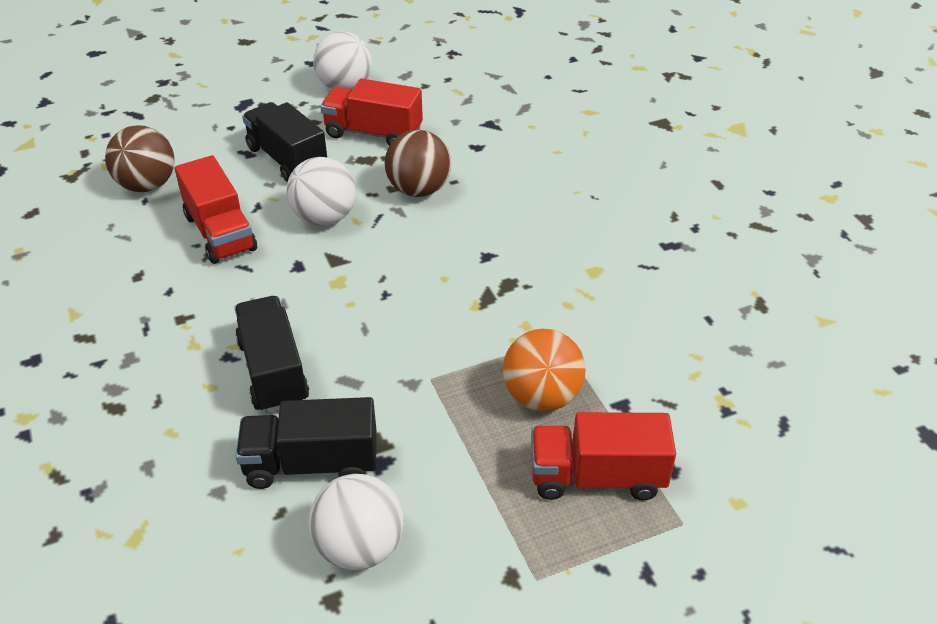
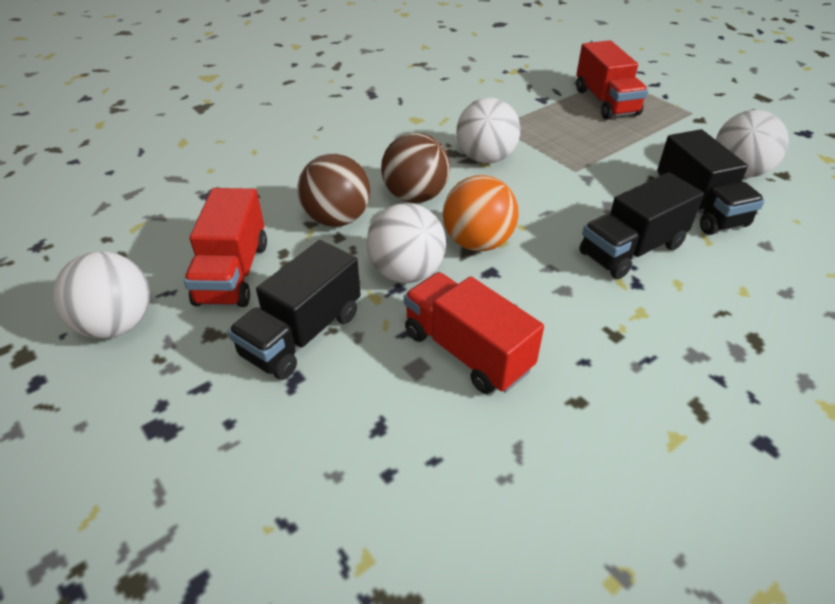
camera: 105 degrees left, 0 degrees up
(147, 185) = (399, 472): brown ball -> brown ball (415, 196)
(220, 233) = (467, 351): red truck -> red truck turned 90 degrees counterclockwise
(485, 308) = (485, 158): none -> white ball
(541, 397) = (557, 125): orange ball -> orange ball (477, 243)

